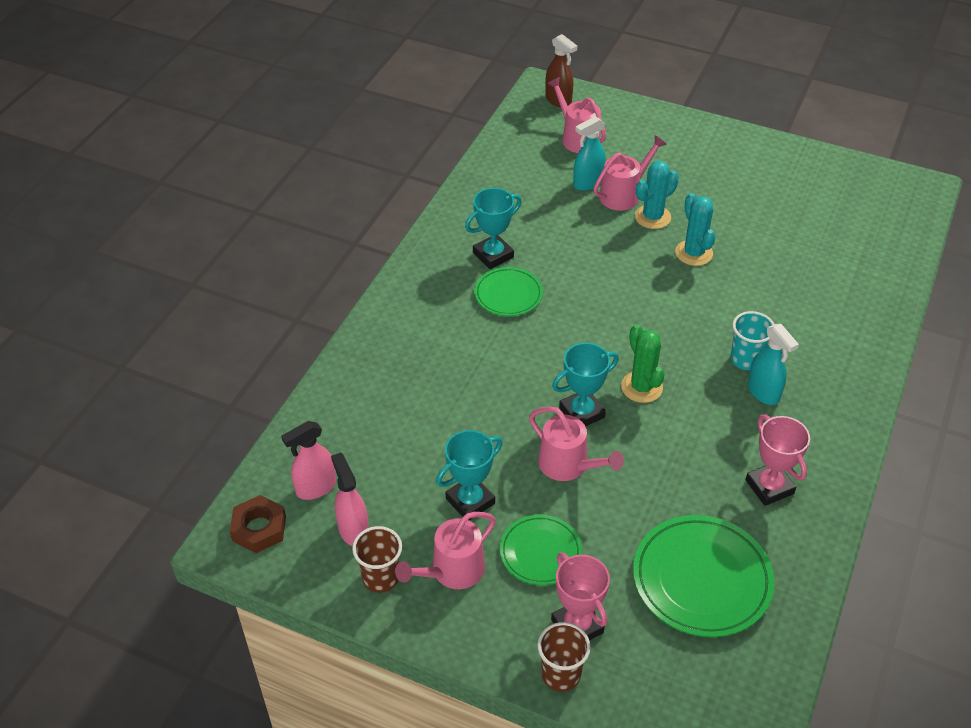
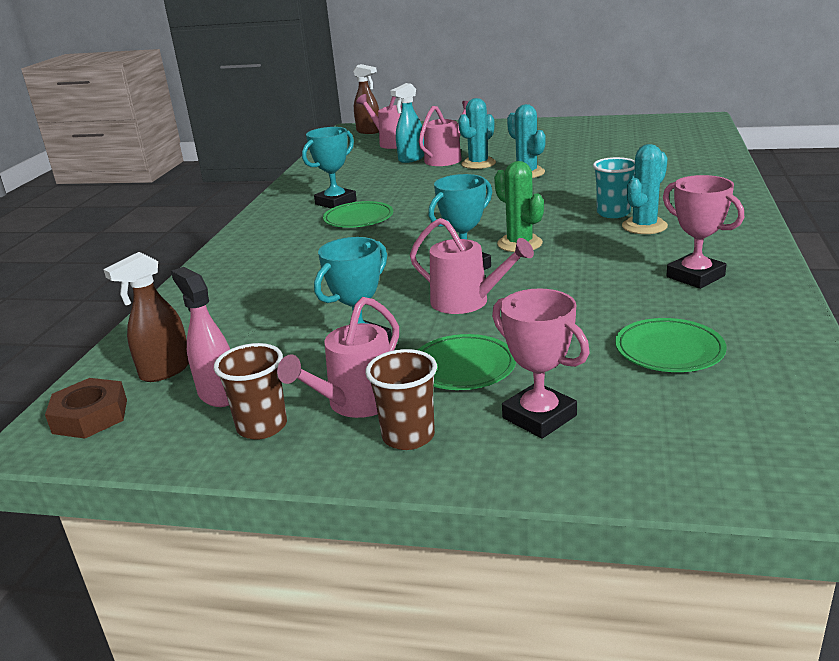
camera: 10 degrees left, 20 degrees down
(315, 488) = (165, 371): pink spray bottle -> brown spray bottle
(561, 674) = (540, 465): brown cup -> brown cup (408, 436)
(701, 579) = (669, 350): green plate -> green plate, size x0.60
(763, 392) = (644, 226): turquoise spray bottle -> turquoise cactus

